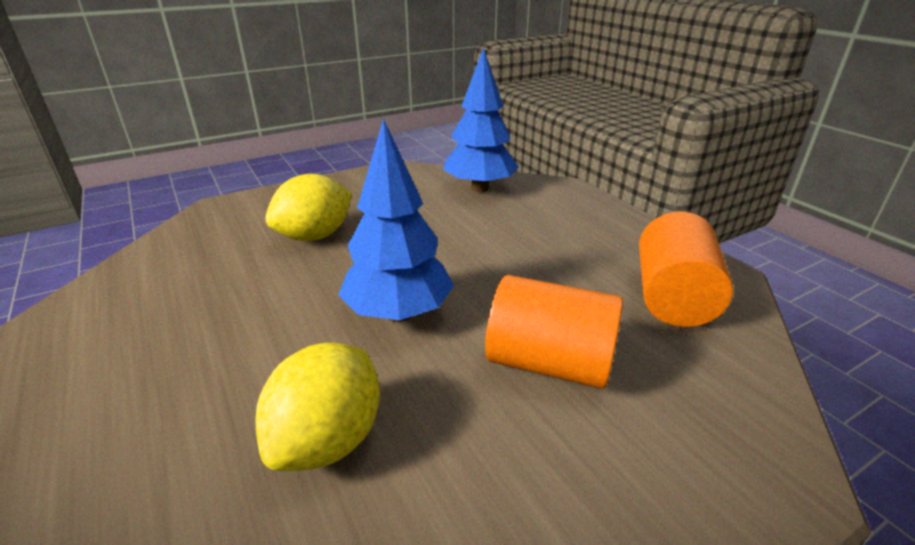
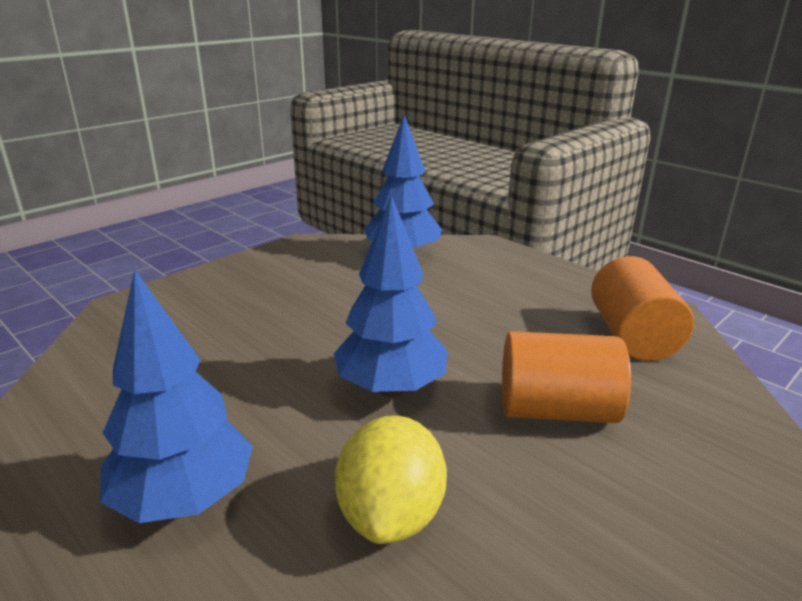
camera: 15 degrees left, 5 degrees down
(164, 386) = (184, 499): none -> blue tree
(315, 236) = (256, 324): yellow lemon -> none

